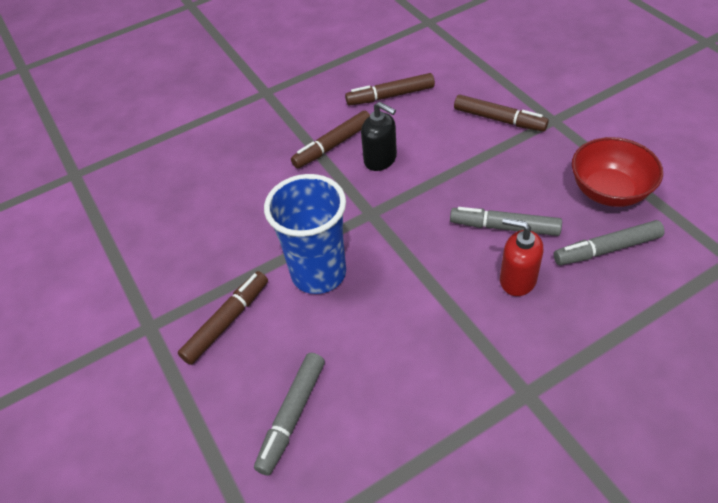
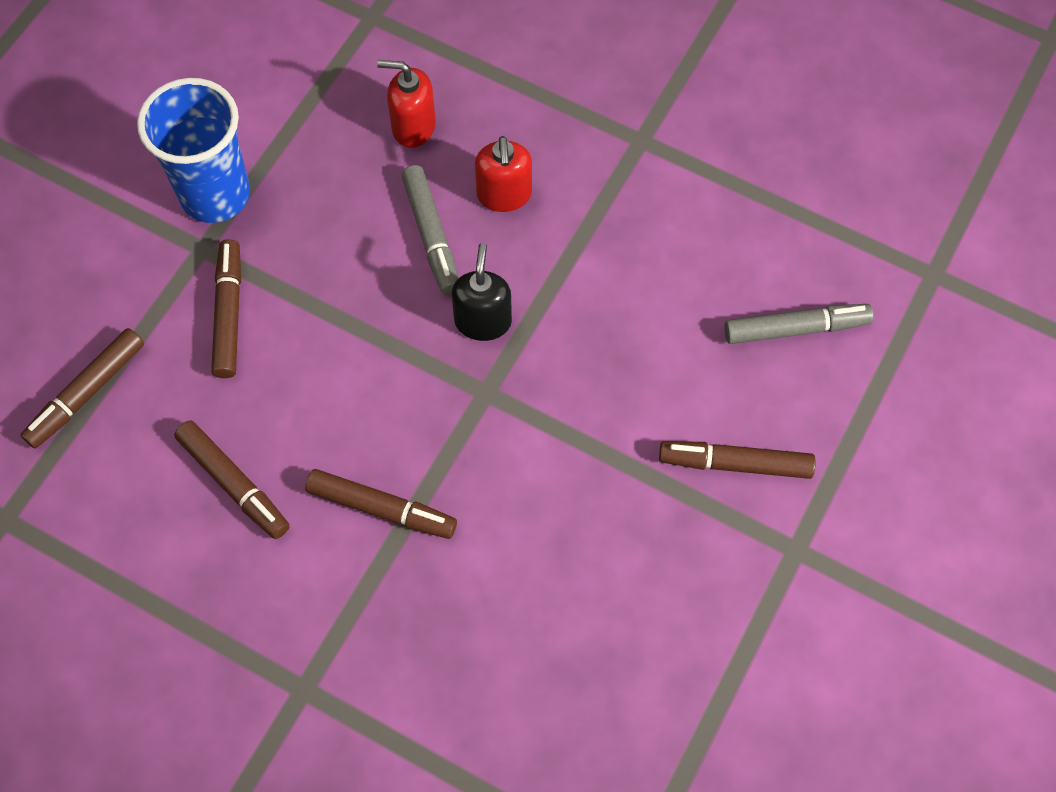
camera: 125 degrees left, 15 degrees up
(318, 273) = (611, 402): blue cup -> blue cup (215, 195)
(380, 159) = (381, 429): black soap dispenser -> black soap dispenser (483, 321)
(481, 58) = (86, 393): none -> brown marker
(606, 249) = (413, 126): grey marker -> red soap dispenser
(609, 191) = (316, 149): red bowl -> none

